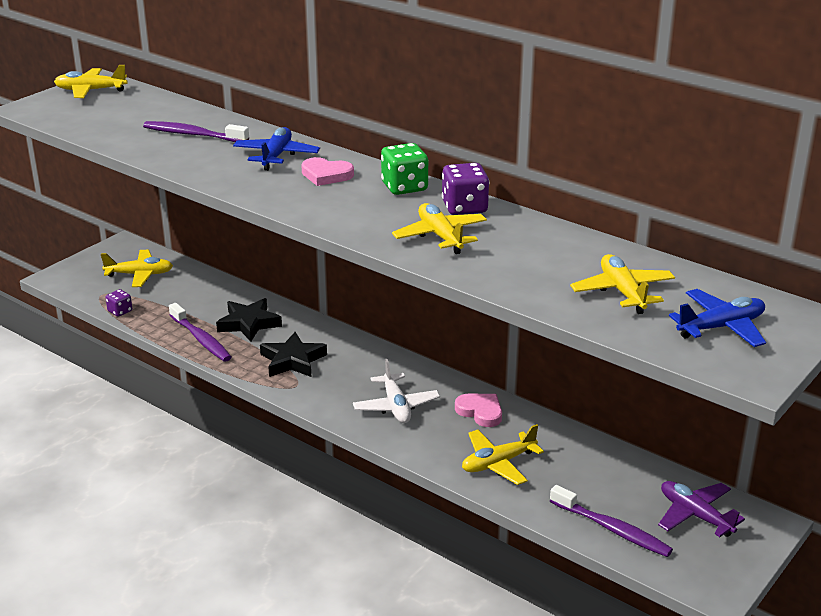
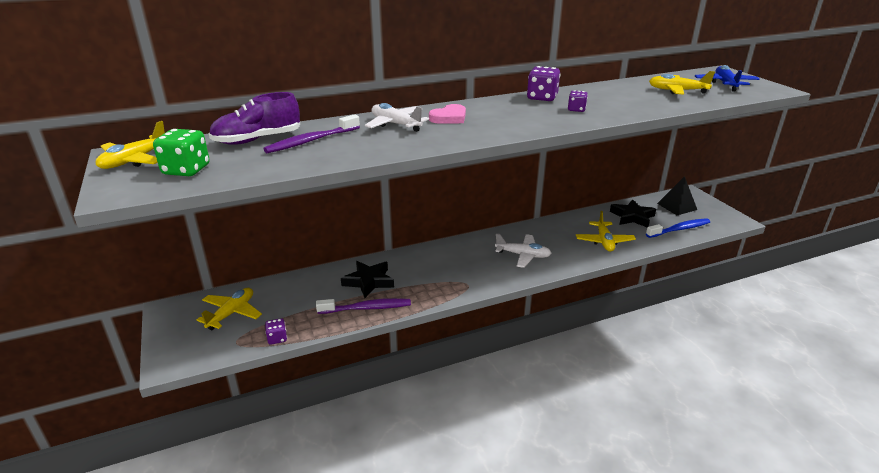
camera: 60 degrees left, 0 degrees up
(175, 114) = (257, 140): none -> purple shoe
(276, 156) = (395, 124): blue plane -> white plane
(292, 360) = (436, 277): black star -> black star (632, 217)
(404, 187) = (495, 104): green dice -> green dice (186, 170)
(440, 236) = (576, 109): yellow plane -> purple dice
(480, 412) = (550, 231): pink heart -> none
(612, 529) = (679, 229): purple toothbrush -> blue toothbrush
(695, 515) = (677, 206): purple plane -> black pyramid

